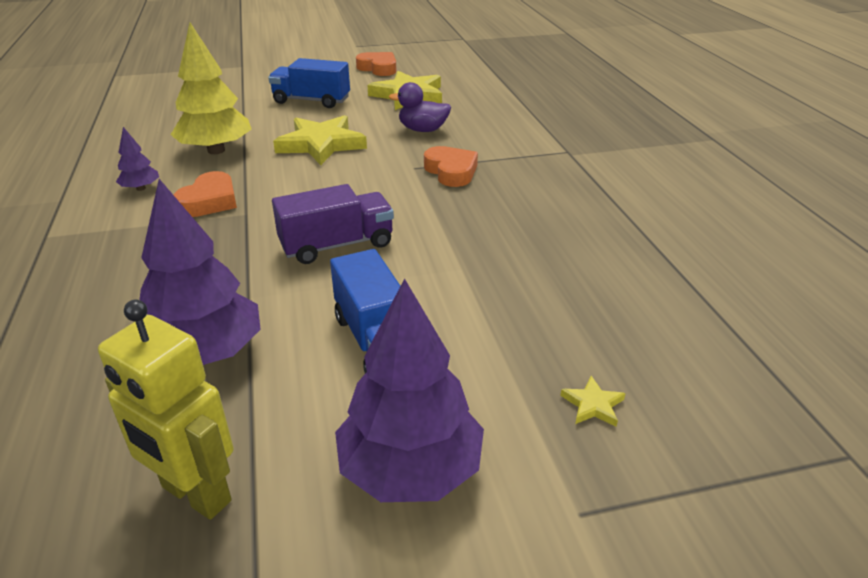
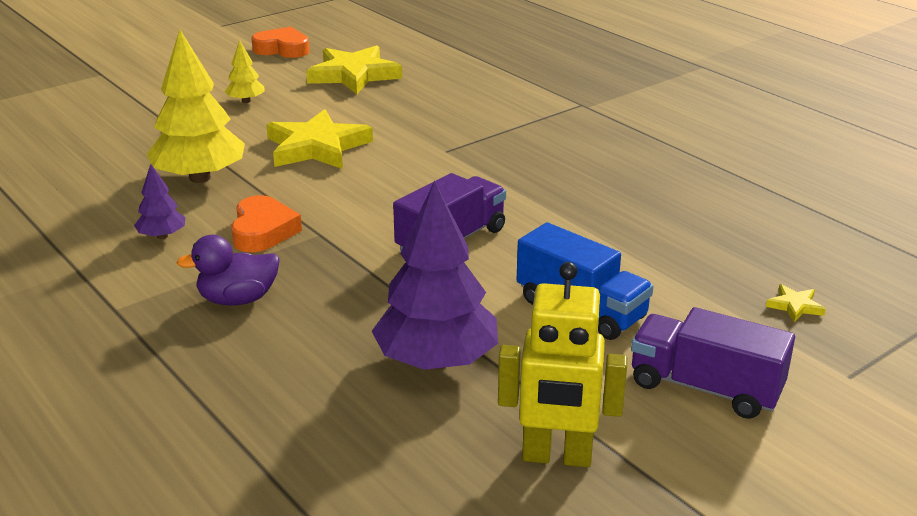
camera: 25 degrees left, 5 degrees down
(311, 101) = (246, 101): blue truck -> yellow tree
(410, 469) = (705, 388): purple tree -> purple truck
(423, 130) = (412, 110): purple duck -> purple duck (238, 299)
(451, 171) = (488, 147): orange heart -> none

